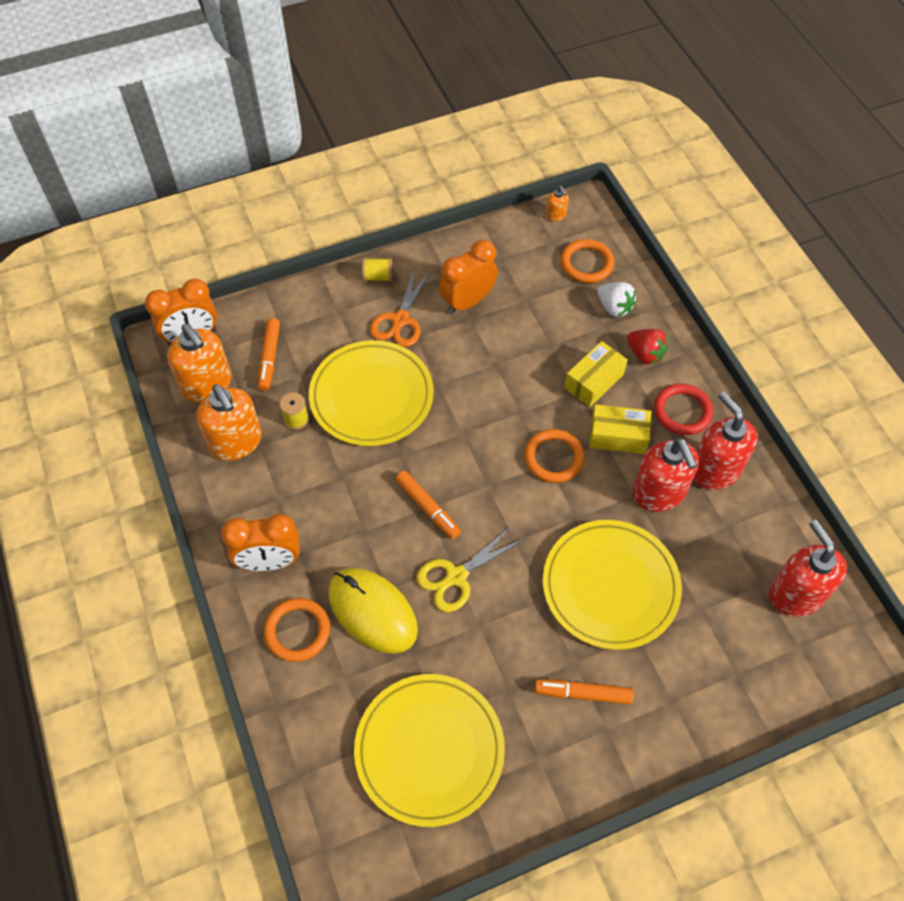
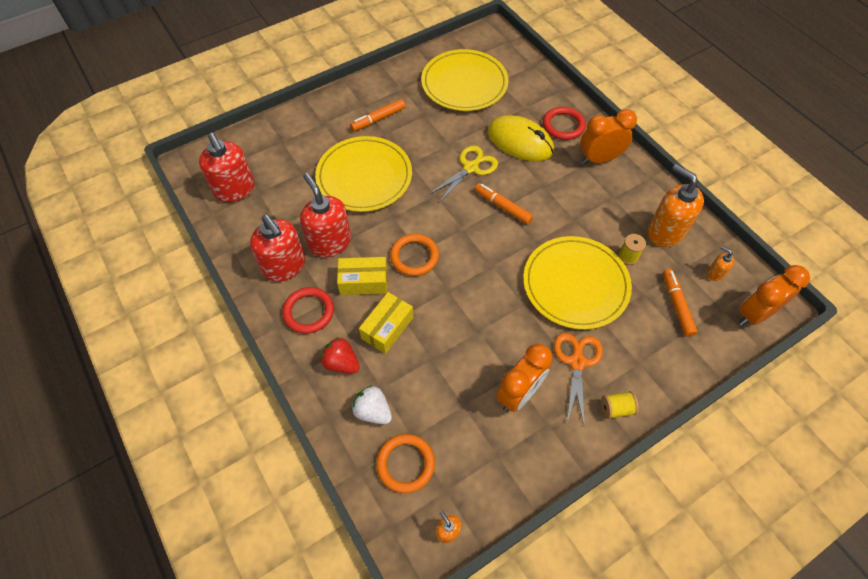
camera: 170 degrees right, 0 degrees up
(207, 384) = (715, 273): orange soap dispenser -> orange soap dispenser, size x0.45
(297, 631) = (563, 125): orange ring -> red ring
(583, 693) = (378, 119): orange marker -> orange marker turned 150 degrees clockwise

